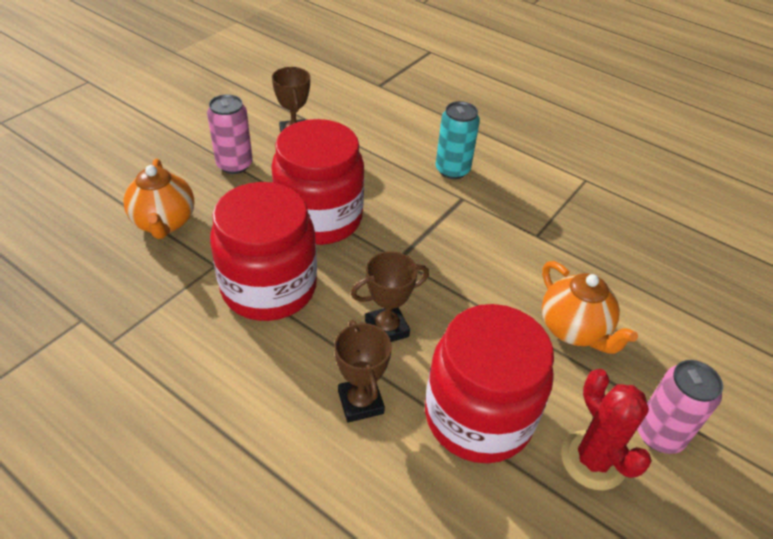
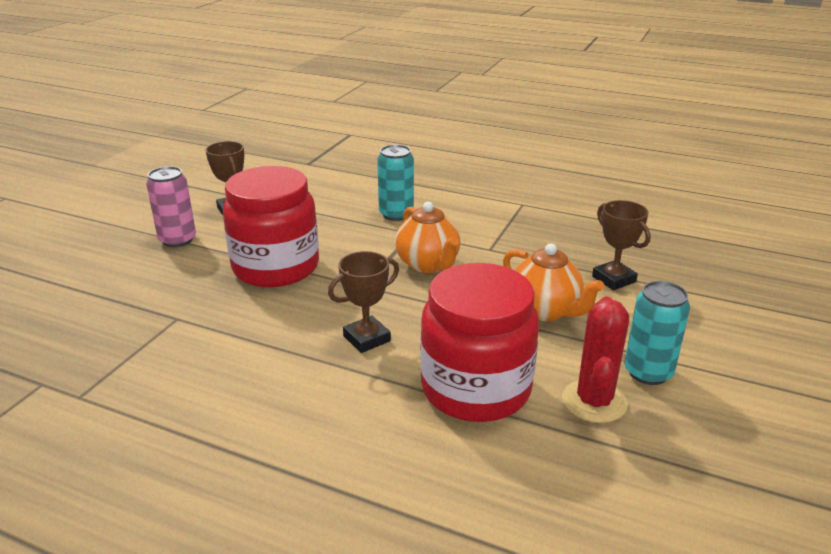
camera: 10 degrees left, 15 degrees down
(164, 223) = (114, 294): orange teapot -> orange teapot (428, 264)
(269, 288) = (238, 327): red jar -> none
(360, 402) = (357, 398): brown trophy -> brown trophy (613, 279)
(593, 460) = (594, 402): red cactus -> red cactus turned 45 degrees clockwise
(659, 434) = (648, 372): pink can -> turquoise can

